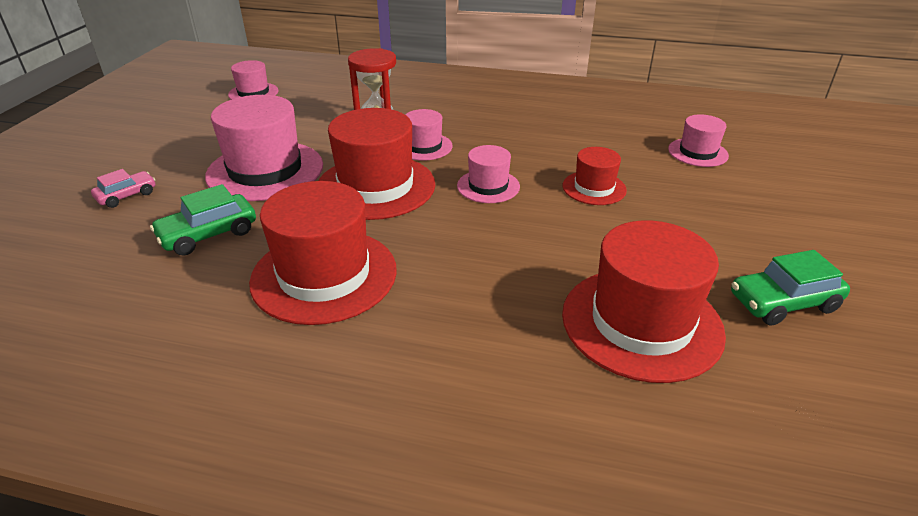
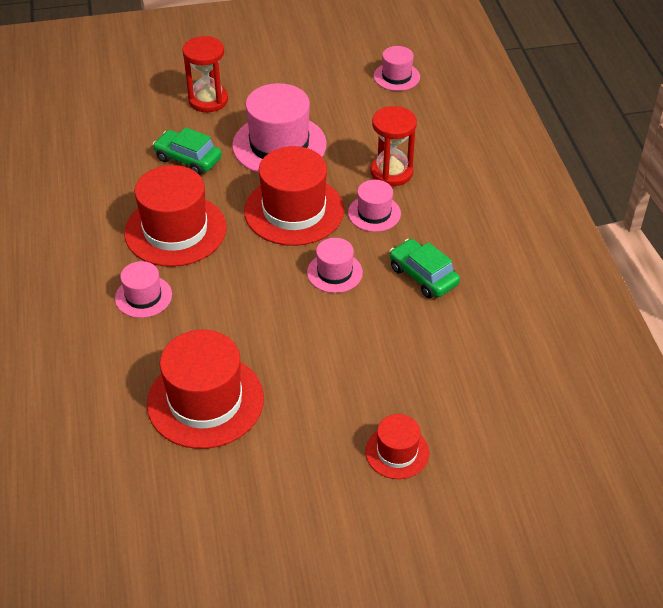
camera: 65 degrees right, 10 degrees up
(127, 196) = (208, 100): pink car -> red hourglass
(594, 188) = (373, 338): red hat -> red hat (397, 452)
(697, 152) = (493, 400): pink hat -> pink hat (143, 296)
(783, 302) = (270, 480): green car -> green car (423, 276)

